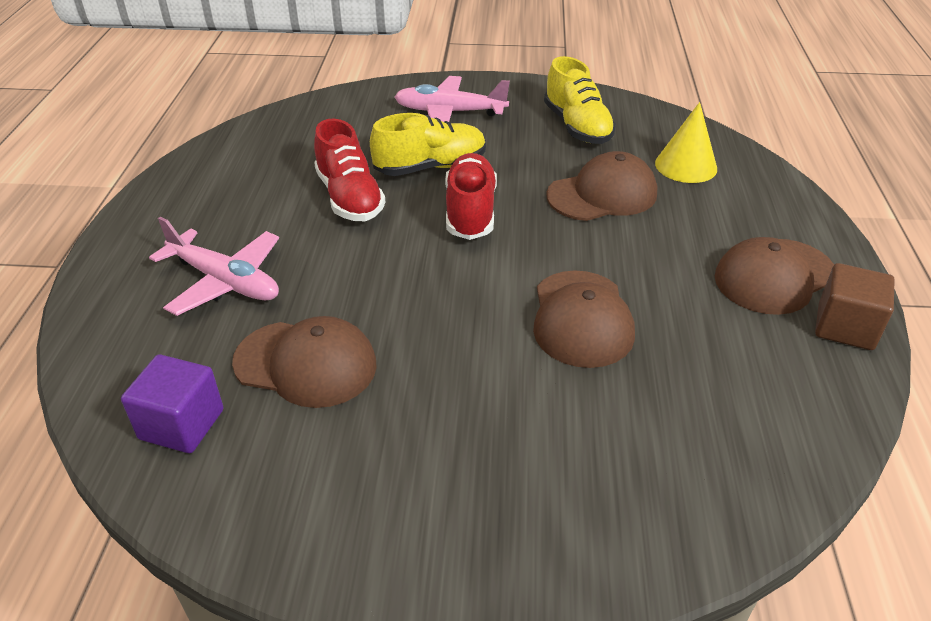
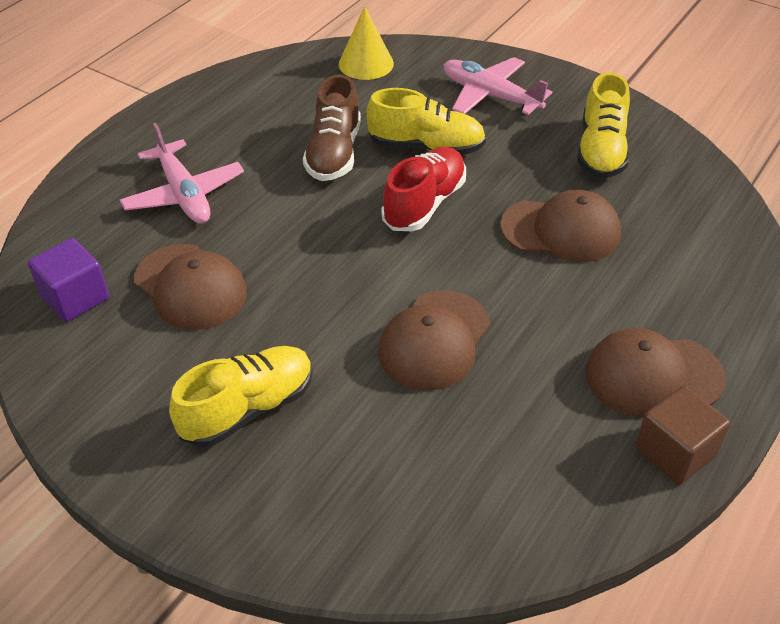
camera: 30 degrees right, 5 degrees up
(349, 197) = (334, 153): red shoe -> brown shoe
(465, 452) = (248, 409): none -> yellow shoe
(686, 166) = (674, 230): yellow cone -> yellow cone (366, 64)

